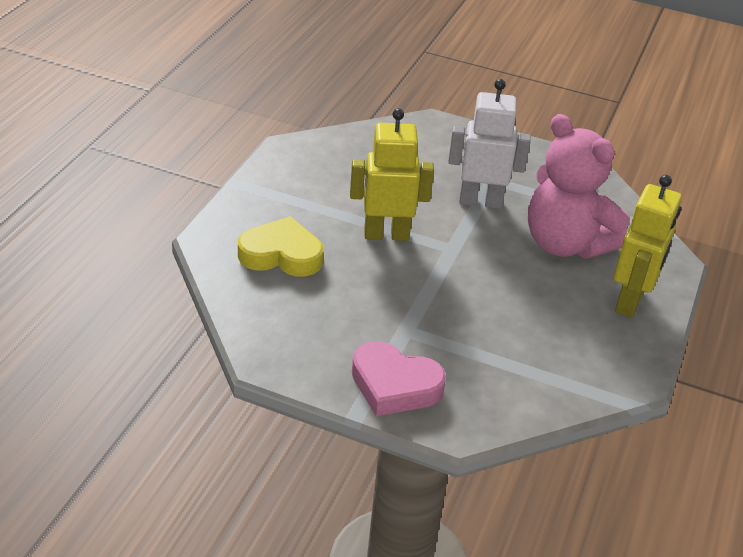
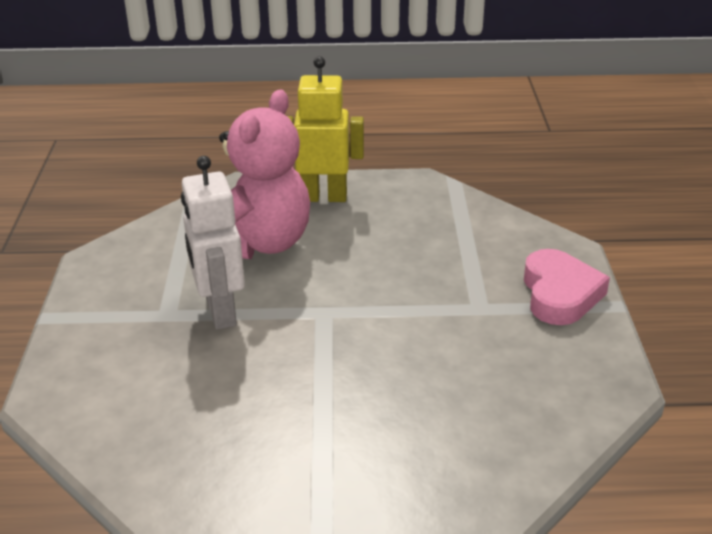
camera: 110 degrees left, 5 degrees down
(281, 255) = (444, 437): yellow heart -> none
(386, 234) = (336, 364): yellow robot -> none

